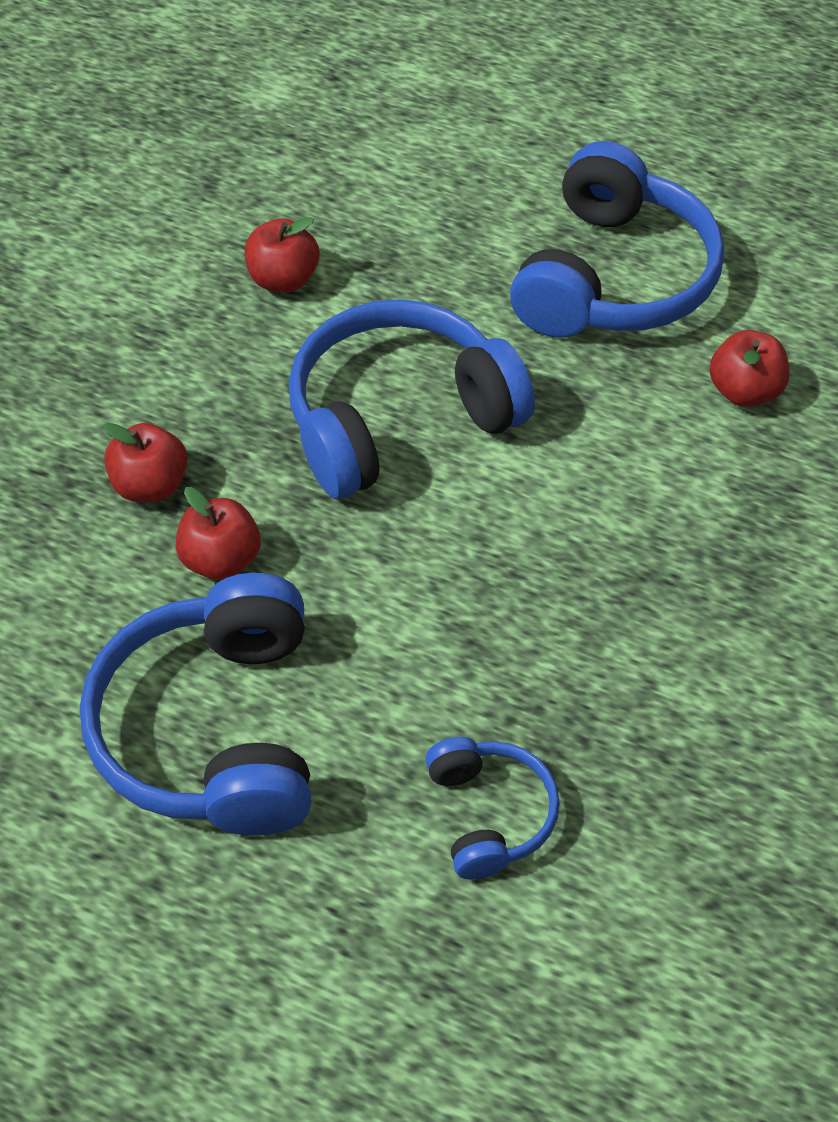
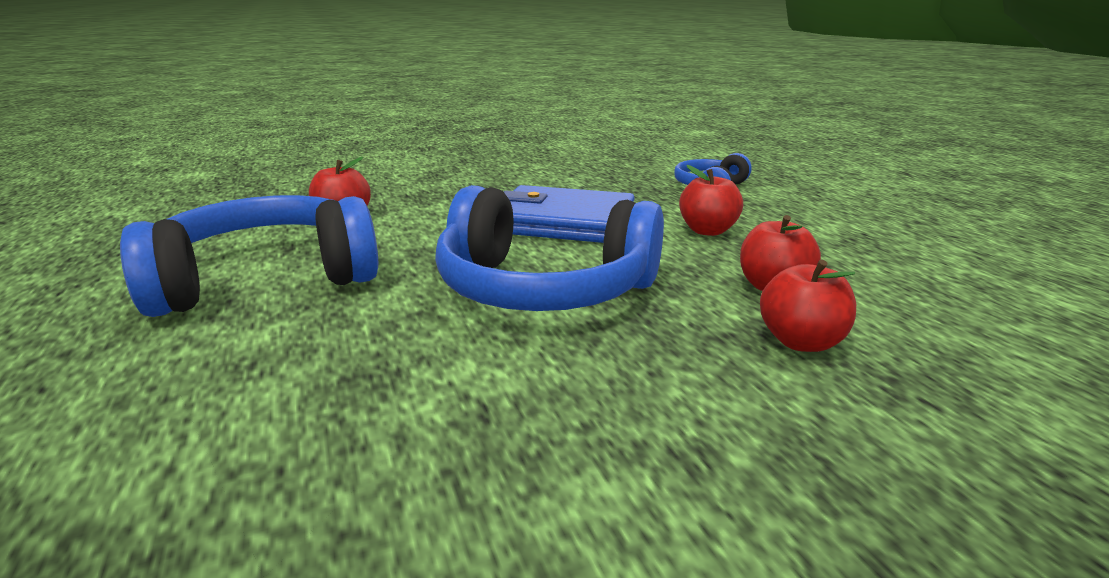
camera: 135 degrees left, 30 degrees down
(213, 730) = (843, 241): blue headphones -> none
(283, 279) = (473, 419): red apple -> red apple (707, 231)
(535, 552) = (564, 222): none -> blue wallet

